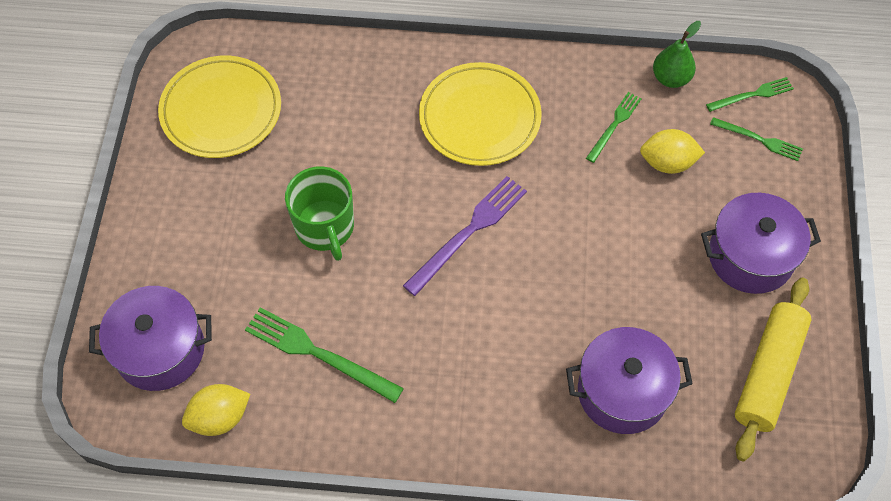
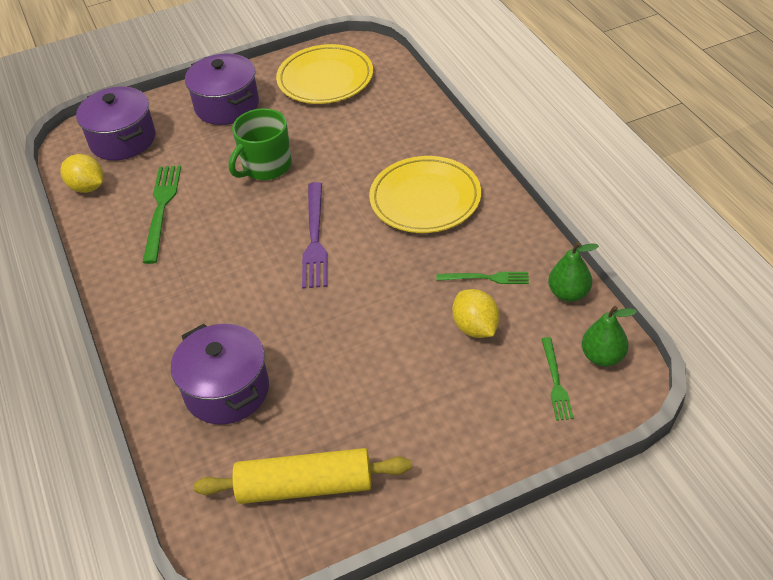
camera: 65 degrees right, 15 degrees down
(468, 232) = (315, 238): purple fork -> purple fork turned 75 degrees clockwise
(750, 256) = (420, 425): purple pot -> purple pot (227, 105)
(752, 95) = (603, 357): green fork -> green pear

